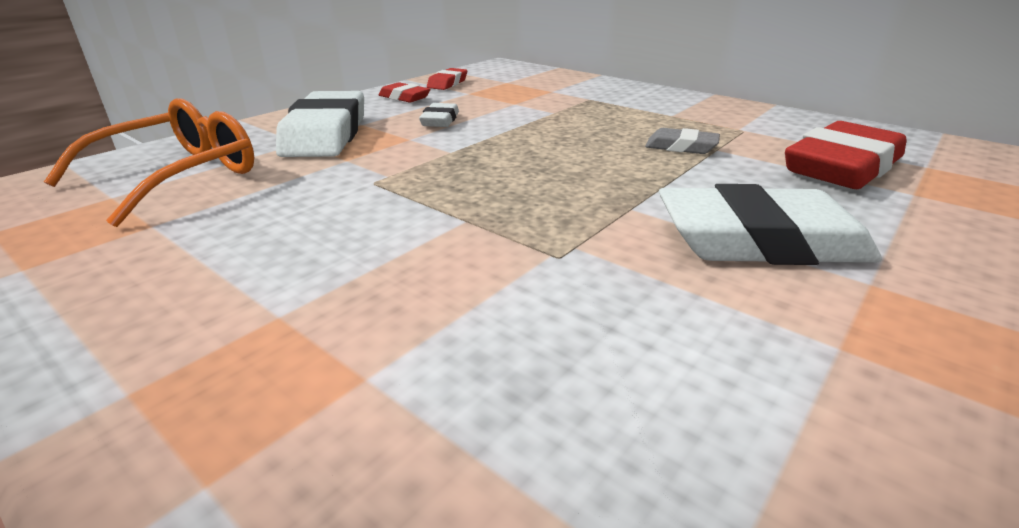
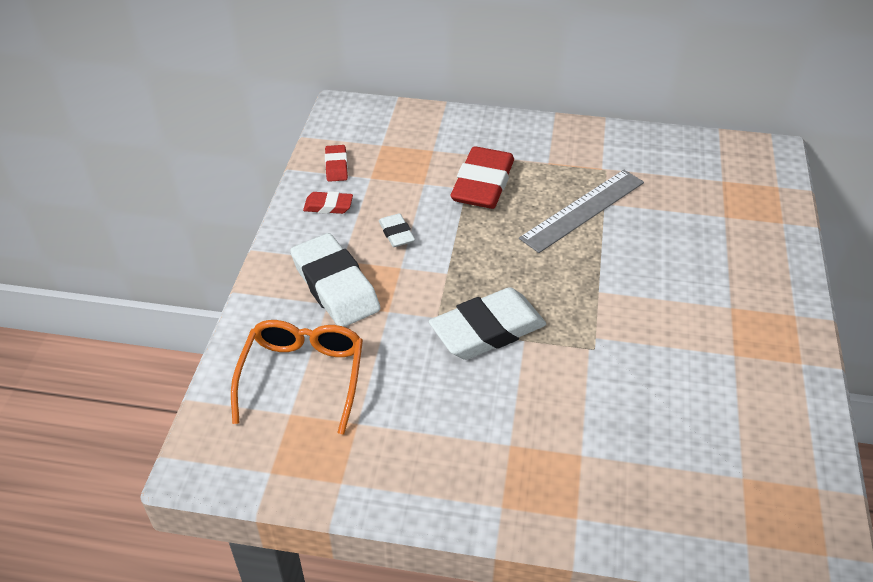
camera: 30 degrees left, 15 degrees up
(681, 147) = (583, 210): grey eraser -> grey ruler
(759, 241) = (674, 295): white eraser -> white eraser (487, 330)
(841, 167) = (681, 200): red eraser -> red eraser (482, 184)

